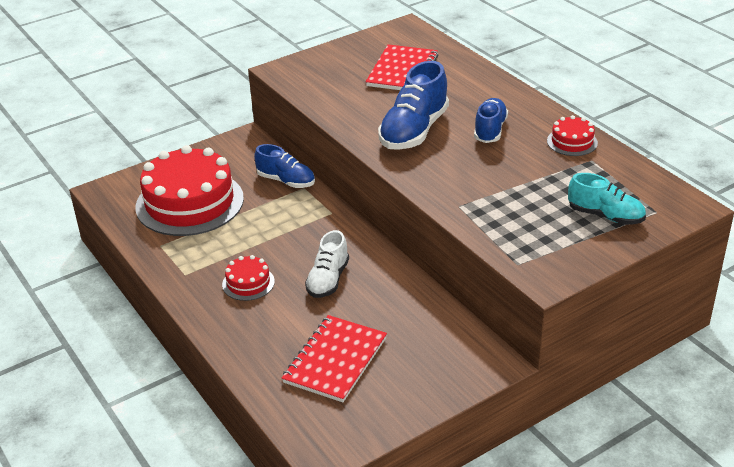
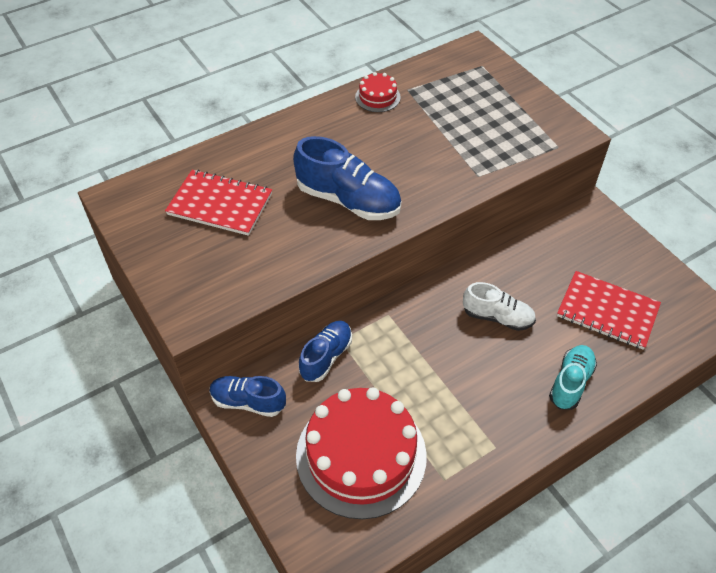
camera: 90 degrees left, 15 degrees up
(248, 283) = (506, 385): red cake -> none
(490, 130) = (352, 146): blue shoe -> blue shoe (248, 402)
(605, 216) = (489, 92): turquoise shoe -> turquoise shoe (570, 382)

